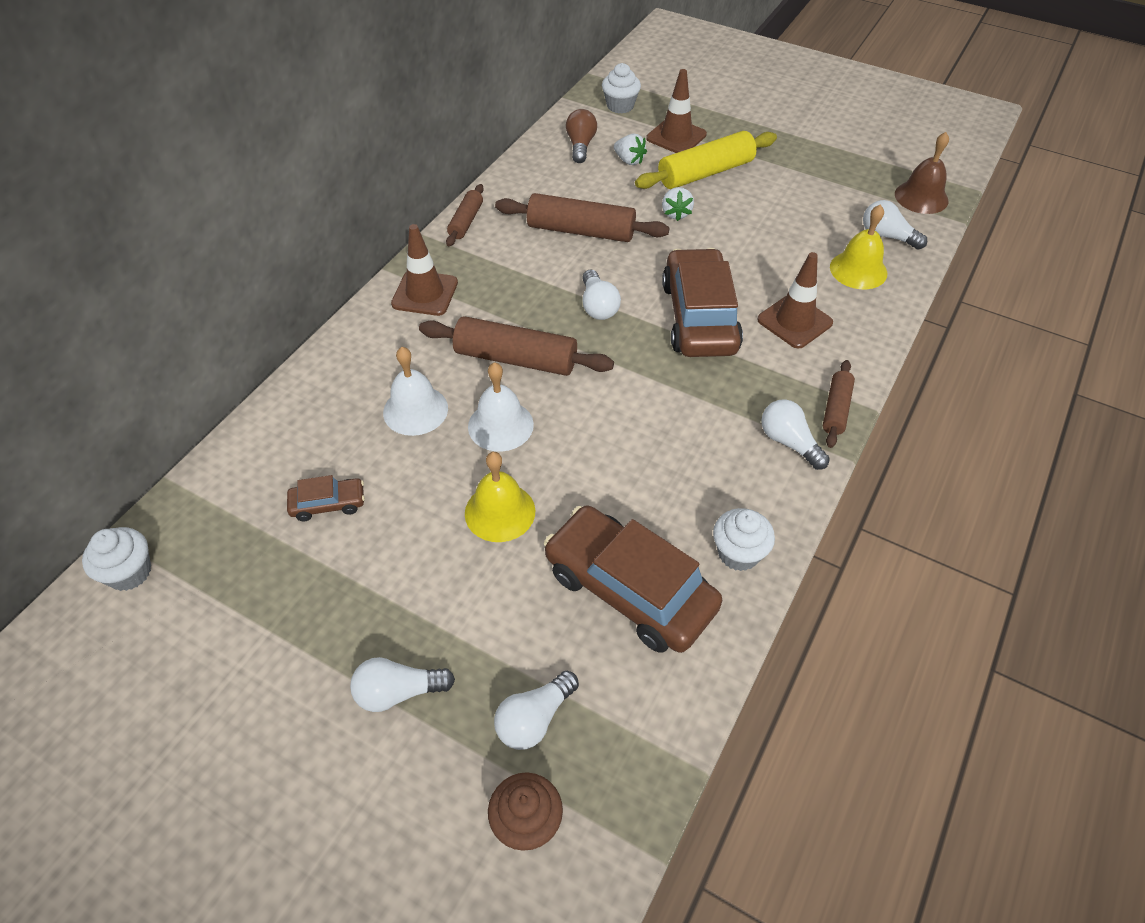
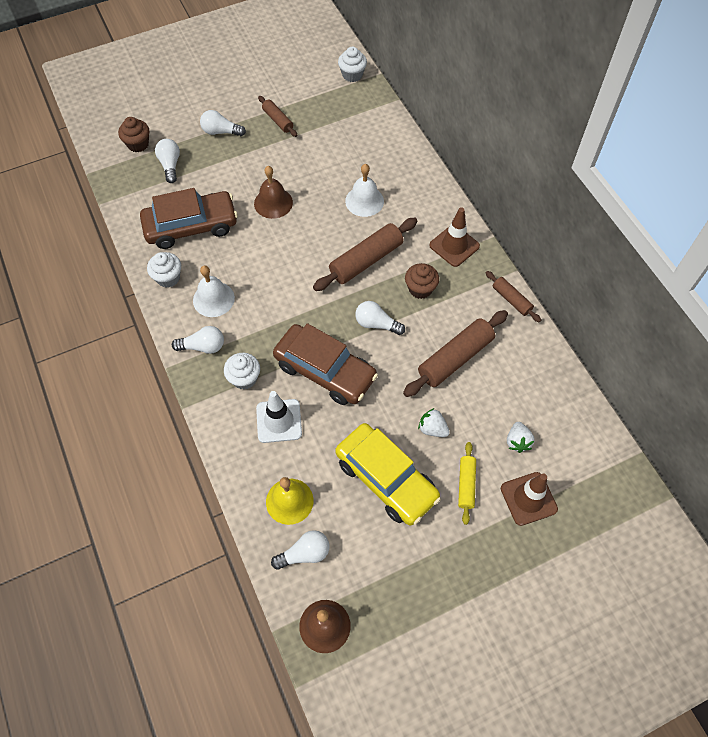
camera: 125 degrees right, 10 degrees up
(328, 504) = (333, 146): brown car -> none
(398, 692) = (221, 132): white light bulb -> white light bulb turned 105 degrees counterclockwise
(500, 425) = (324, 229): white bell -> white bell (213, 299)
(500, 512) = (273, 203): yellow bell -> brown bell
(515, 293) = (420, 289): none -> brown cupcake
(580, 145) = (559, 420): brown light bulb -> none
(620, 106) = (601, 487): white cupcake -> white cupcake (244, 378)
(629, 160) = (517, 441): white strawberry -> white strawberry turned 75 degrees counterclockwise
(705, 173) = (466, 484): yellow rolling pin -> yellow rolling pin, size x0.56
(759, 220) = (386, 479): none -> yellow car
(794, 321) = (279, 421): brown traffic cone -> white traffic cone
(836, 409) = (201, 387): brown rolling pin -> brown rolling pin (278, 120)

